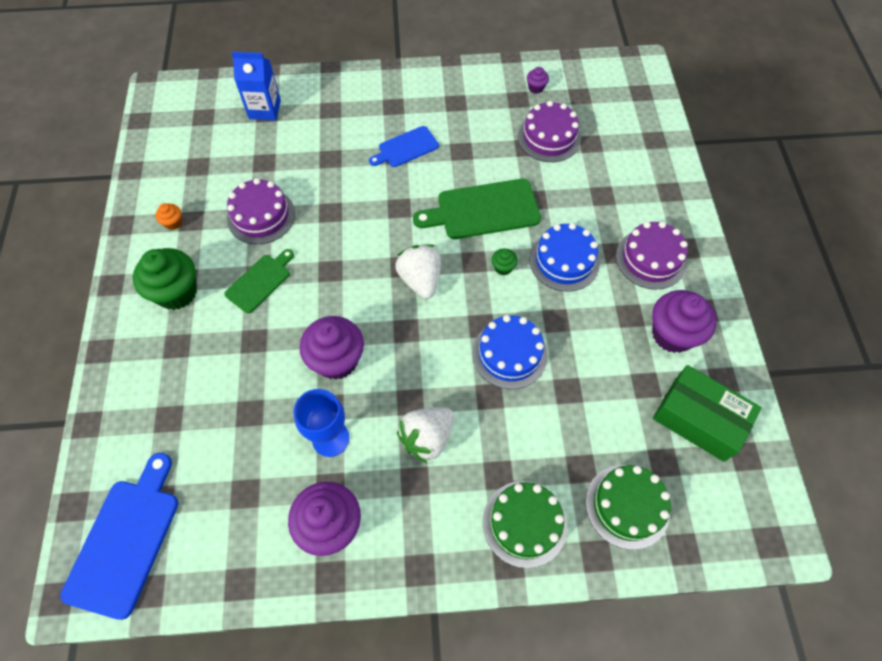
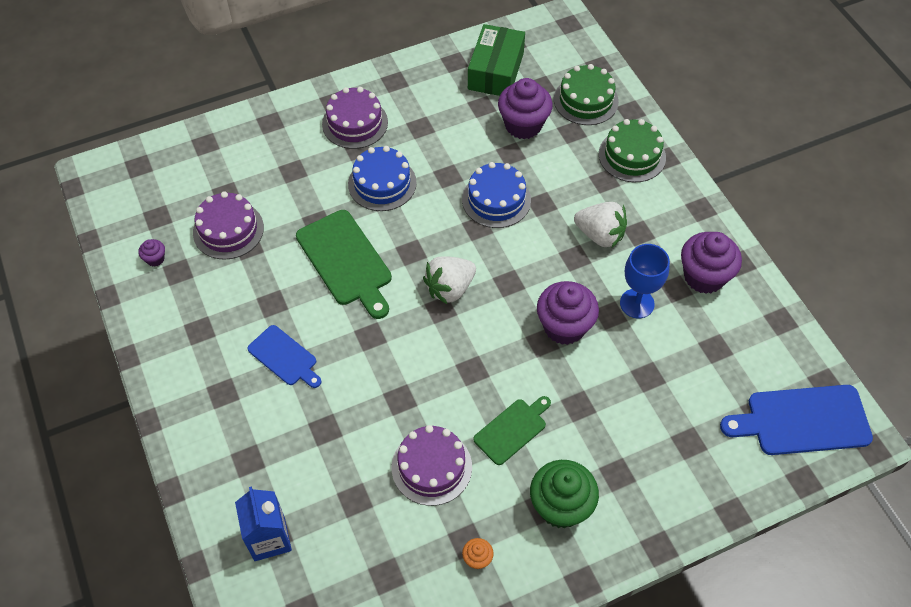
camera: 110 degrees left, 5 degrees down
(260, 281) = (512, 429): green cutting board -> green cutting board turned 120 degrees clockwise
(503, 268) = (408, 227): green cupcake -> none
(672, 334) = (427, 97): purple cupcake -> purple cupcake (523, 125)

